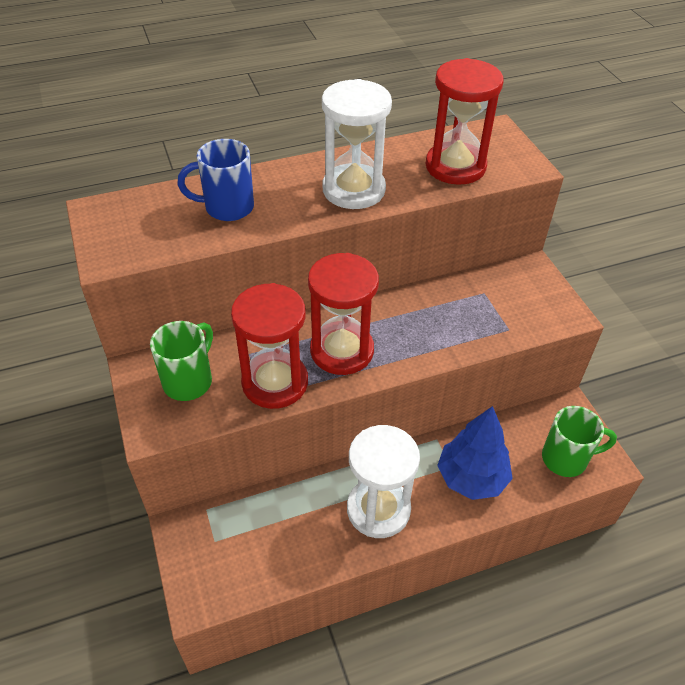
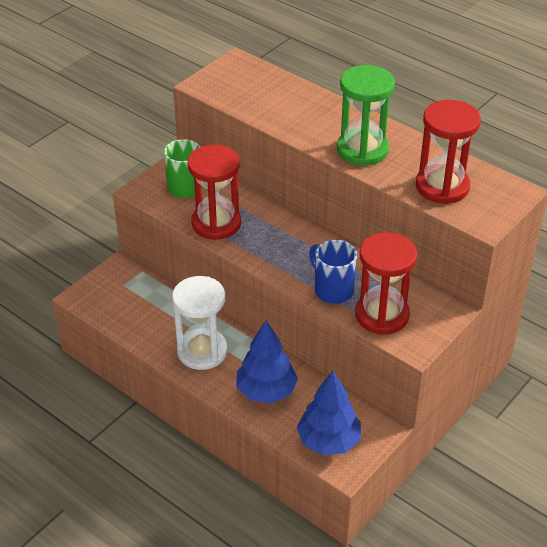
camera: 60 degrees right, 5 degrees down
(227, 207) = (288, 106): blue mug -> blue mug (332, 290)
(342, 351) = (269, 241): red hourglass -> red hourglass (382, 315)
(353, 190) = (362, 150): white hourglass -> green hourglass
(566, 459) = (328, 441): green mug -> blue tree

